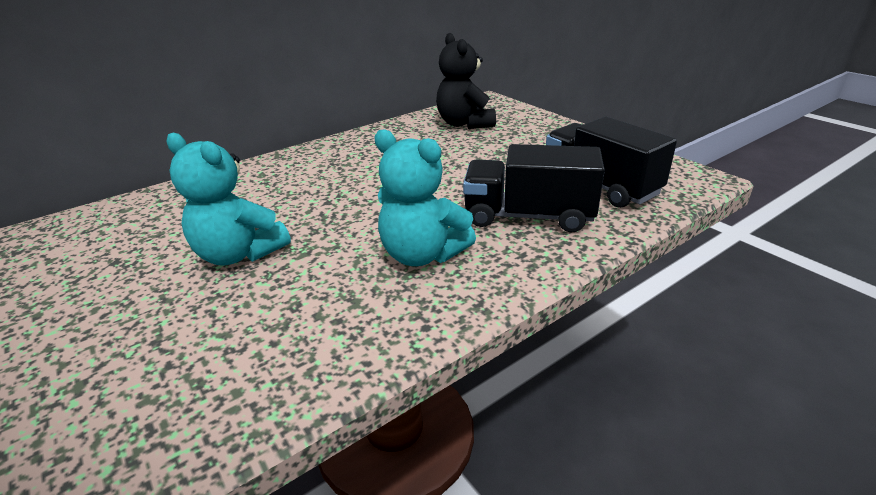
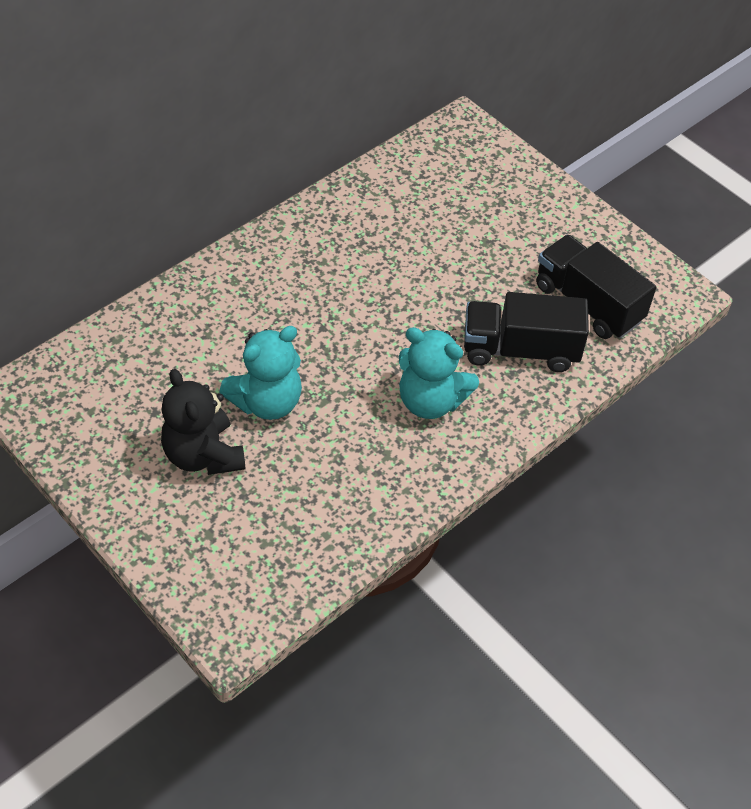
camera: 10 degrees left, 20 degrees up
(239, 254) = (267, 401): turquoise teddy bear -> turquoise teddy bear turned 60 degrees counterclockwise
(464, 124) = (442, 181): black teddy bear -> black teddy bear (203, 455)

